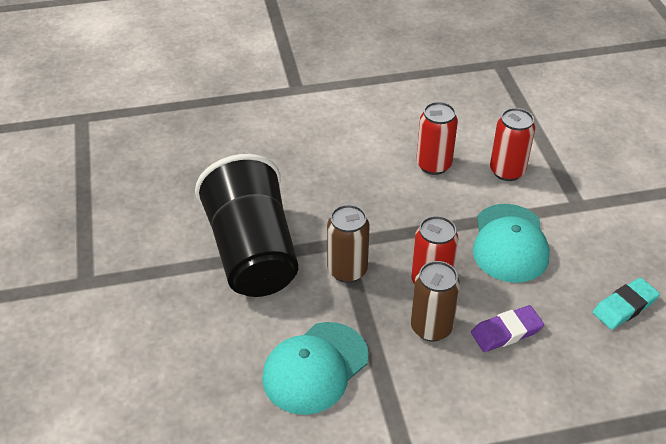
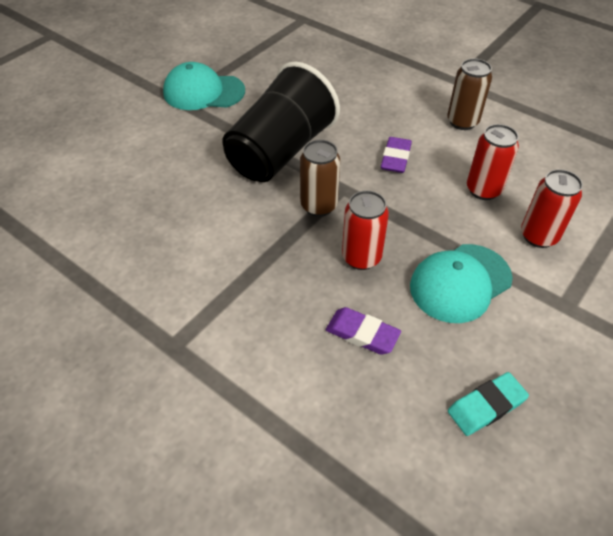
camera: 50 degrees right, 5 degrees up
(315, 368) = (213, 241): turquoise cap -> turquoise cap (203, 92)
(345, 187) = (395, 158): none -> purple eraser
(431, 328) = (316, 284): brown can -> brown can (462, 122)
(624, 306) = (486, 406): turquoise eraser -> turquoise eraser turned 45 degrees counterclockwise

